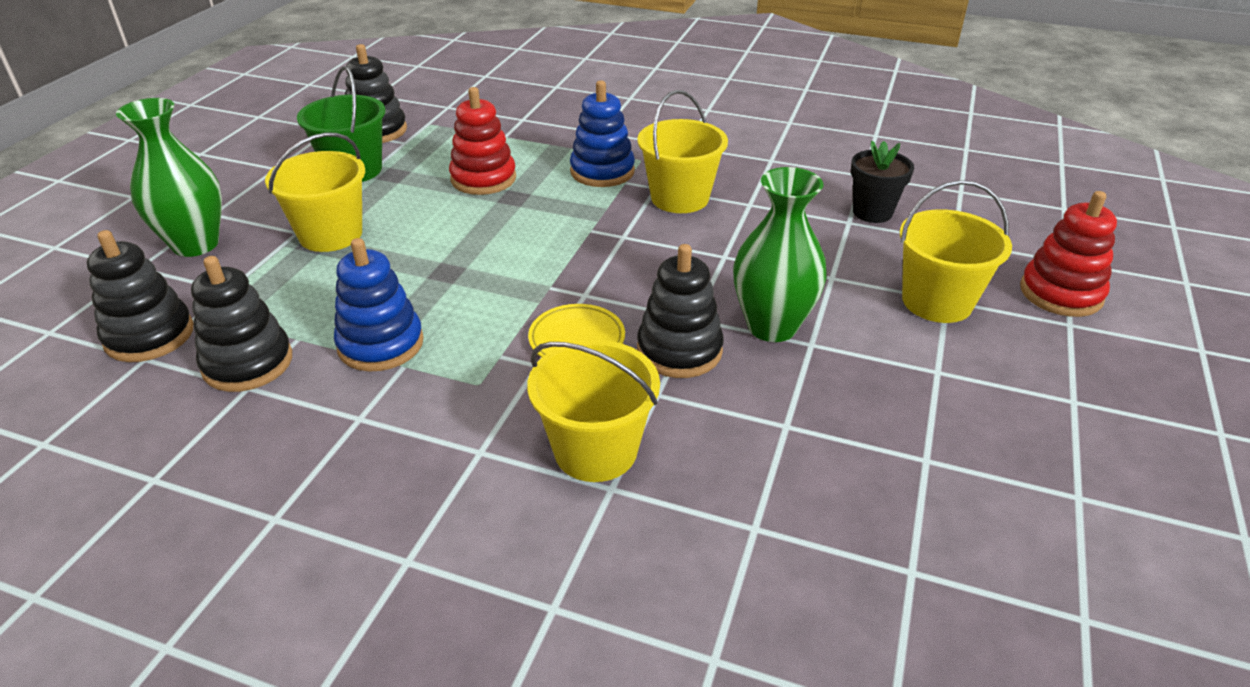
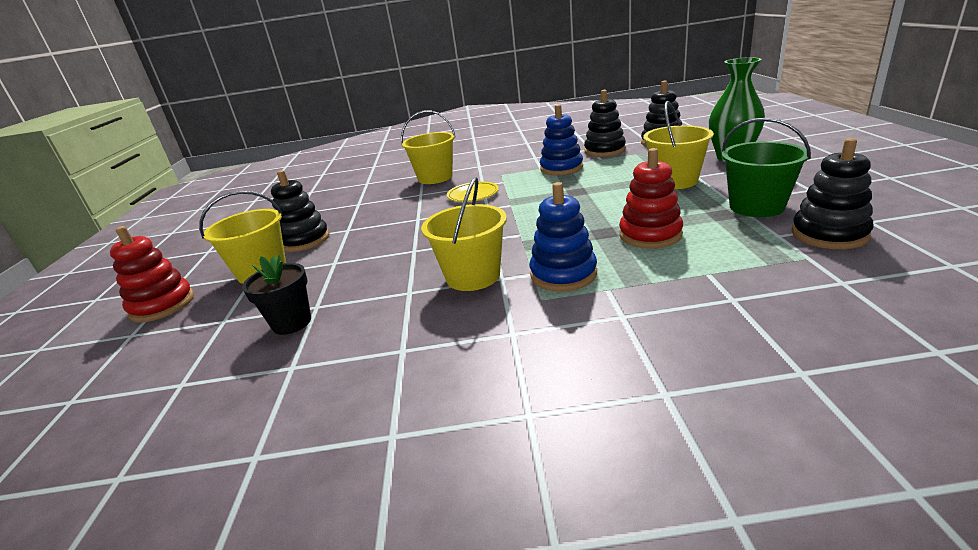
camera: 160 degrees right, 10 degrees down
(679, 350) = (418, 207): black stacking toy -> black stacking toy (304, 240)
(772, 326) = (371, 229): green vase -> none

